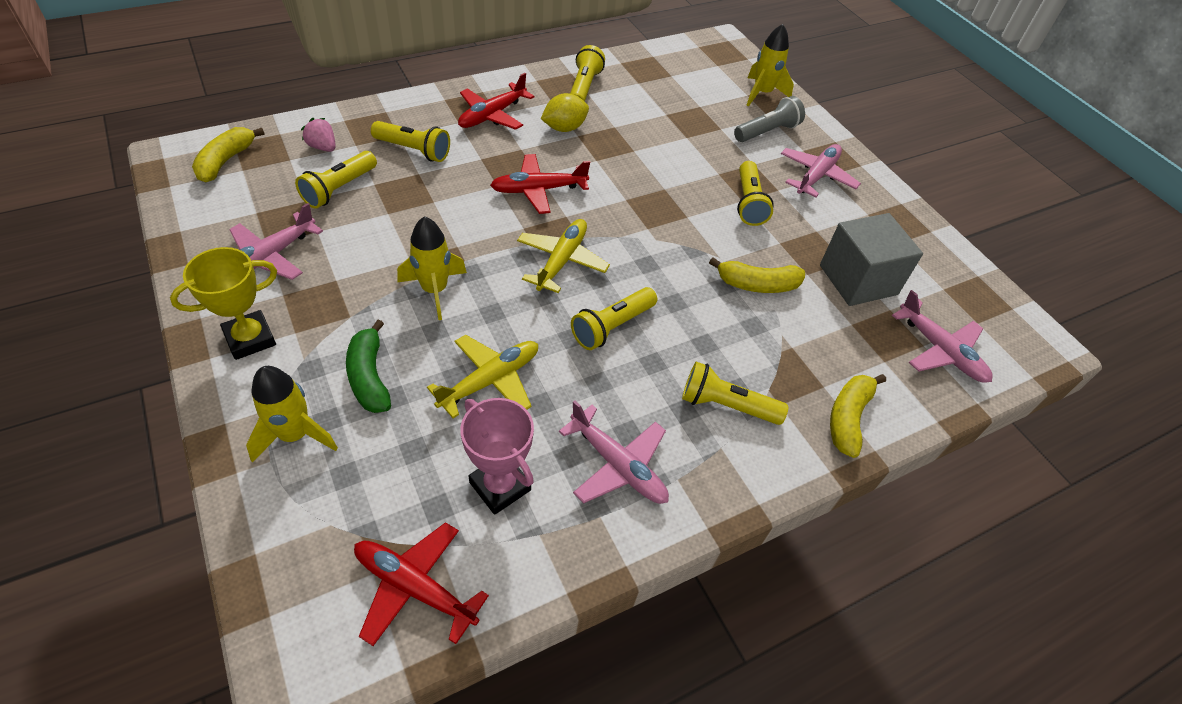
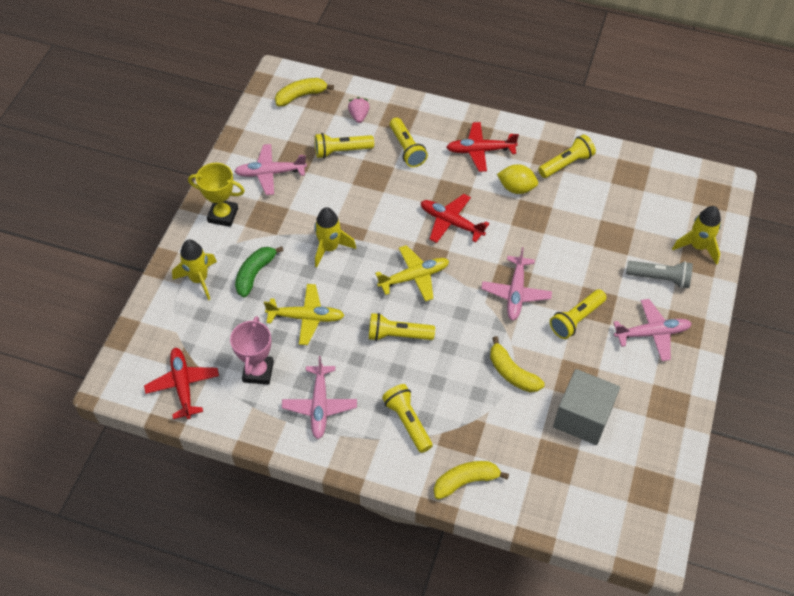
camera: 50 degrees right, 5 degrees up
(939, 350) = (575, 494): pink plane -> pink plane (516, 292)

